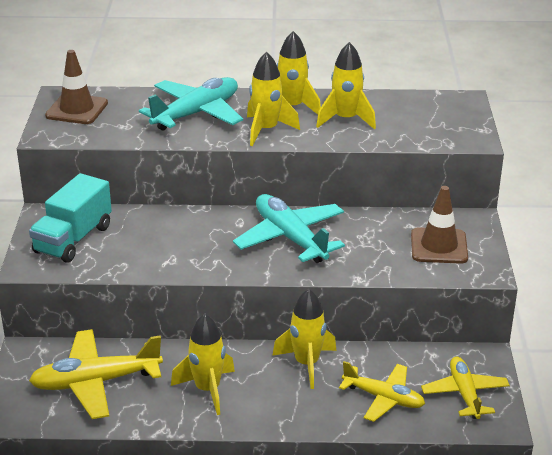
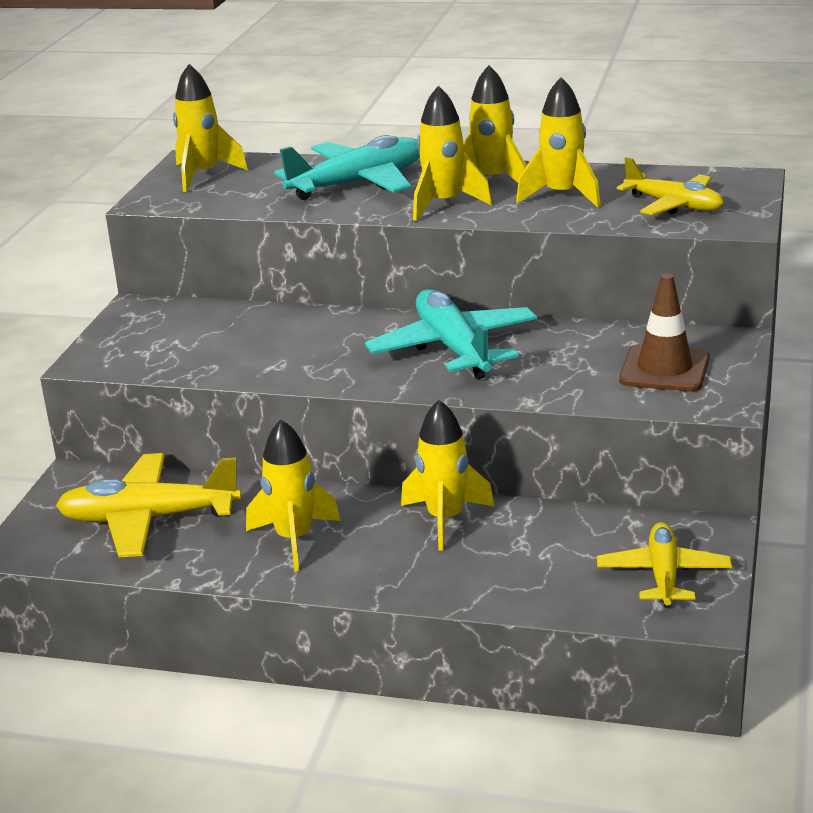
camera: 15 degrees right, 5 degrees down
(73, 239) = (161, 335): turquoise truck -> none
(77, 109) = (203, 175): brown traffic cone -> yellow rocket
(383, 398) = (539, 570): yellow plane -> yellow plane (673, 205)

